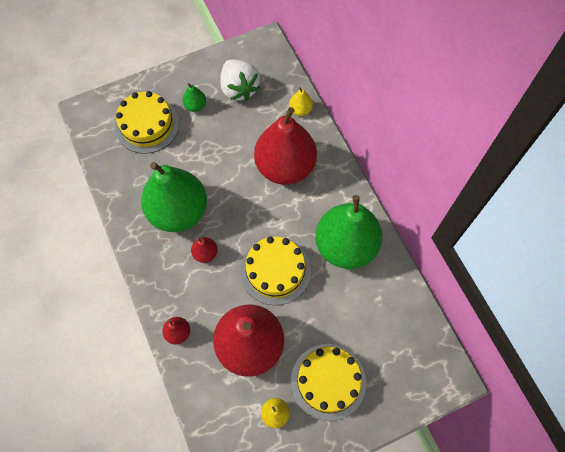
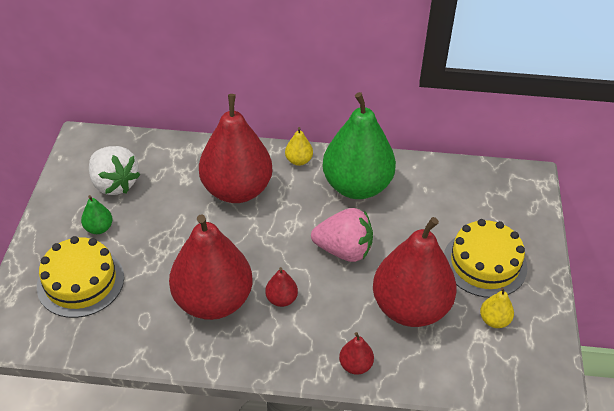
camera: 60 degrees left, 20 degrees down
(178, 211) = (213, 301): green pear -> red pear
(239, 89) = (114, 183): white strawberry -> white strawberry turned 45 degrees clockwise
(275, 271) = (344, 250): yellow cake -> pink strawberry
(300, 110) = (185, 150): yellow pear -> yellow pear (298, 160)

